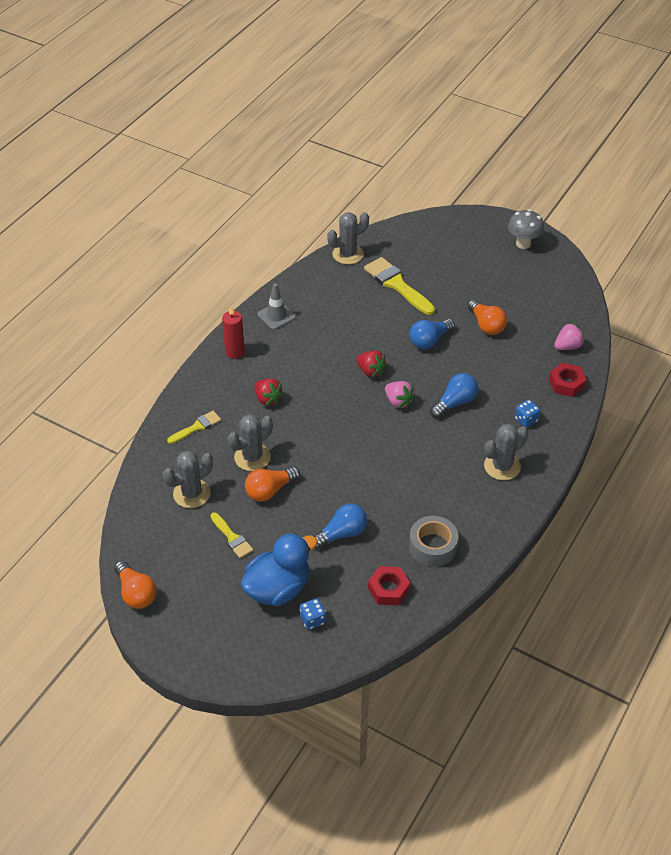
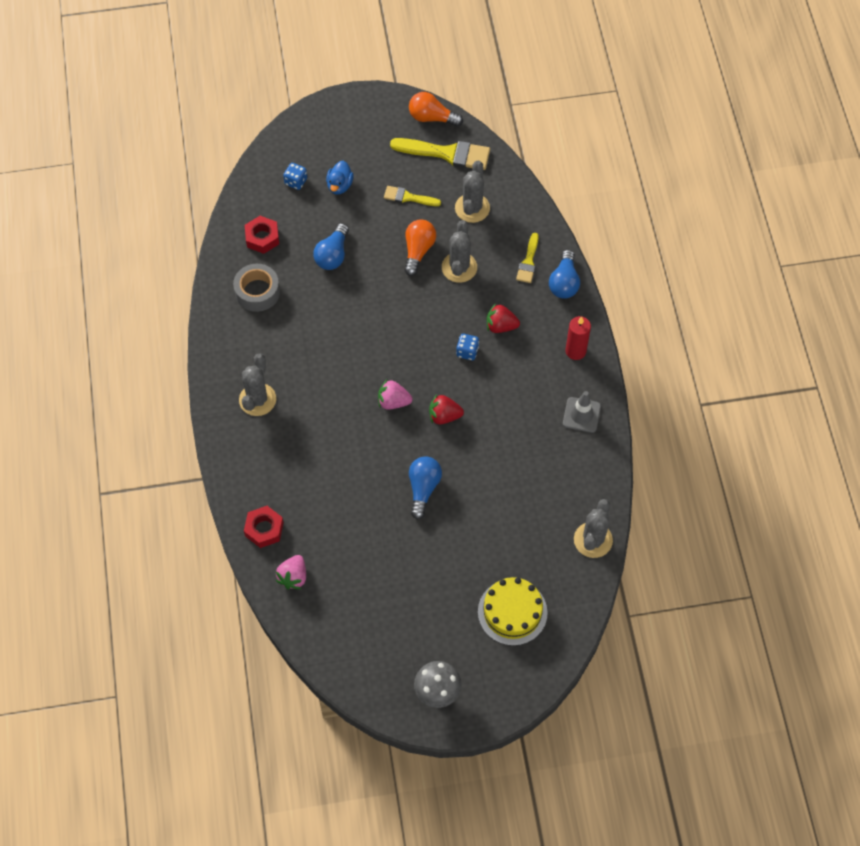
camera: 140 degrees right, 15 degrees up
(278, 589) = (339, 185): blue duck -> blue duck, size x0.53
(397, 285) = (511, 535): yellow brush -> yellow brush (447, 153)
(437, 251) = (512, 612): none -> yellow cake
(455, 403) = (345, 435): blue light bulb -> blue light bulb (564, 282)
(486, 325) = (387, 547): orange light bulb -> none
(526, 420) = (271, 462): blue dice -> blue dice (467, 351)

